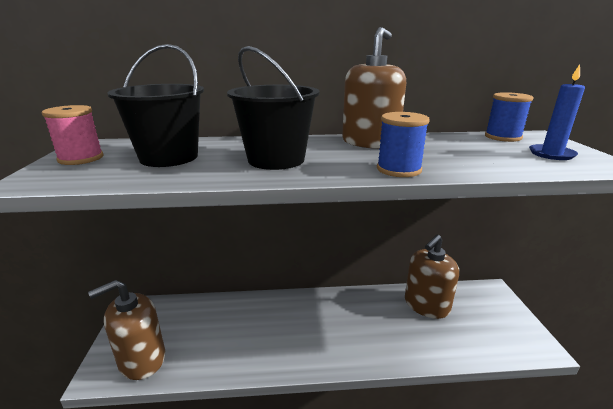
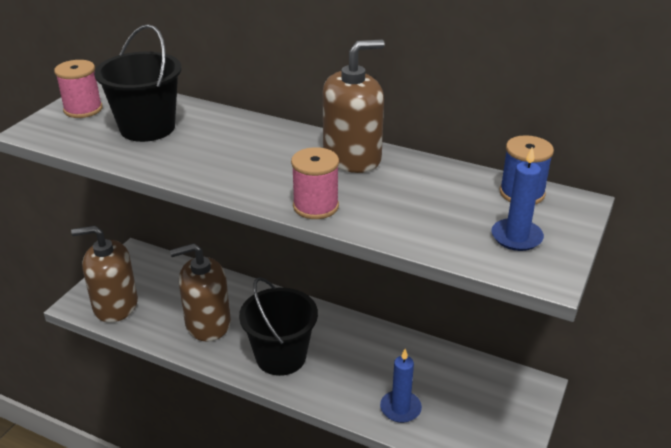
camera: 30 degrees right, 10 degrees up
(276, 159) = (229, 158): black bucket -> black bucket (281, 357)
(398, 169) = (316, 206): blue spool -> pink spool
(426, 305) = (427, 368): brown soap dispenser -> brown soap dispenser (208, 323)
(441, 340) = (400, 408): none -> blue candle

